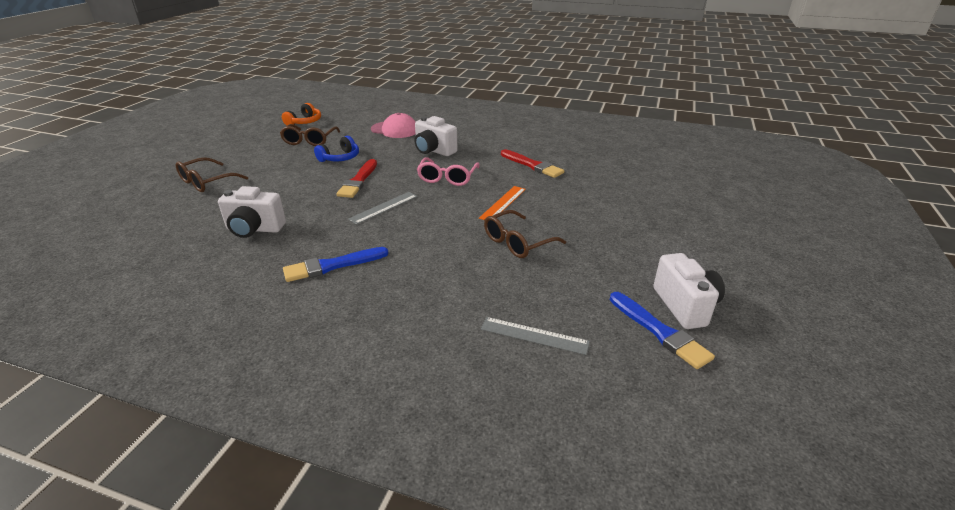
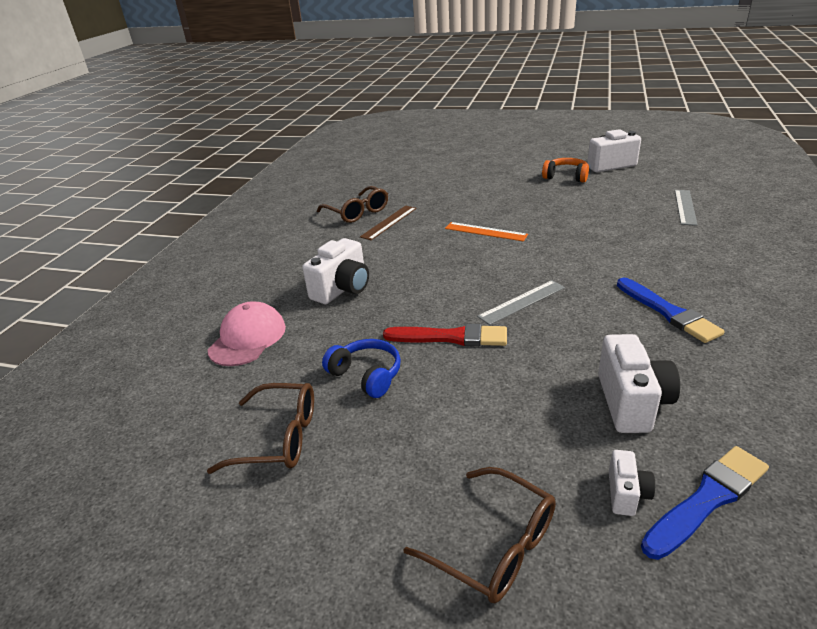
camera: 90 degrees left, 0 degrees up
(199, 215) = (626, 494): none -> white camera
(304, 122) = (157, 479): orange headphones -> orange headphones (566, 177)
(384, 207) = (522, 302): grey ruler -> grey ruler turned 75 degrees counterclockwise
(447, 178) = (429, 269): pink glasses -> none
(518, 242) = (559, 220): brown glasses -> brown glasses (357, 212)
(532, 165) = (389, 222): red brush -> brown ruler
(660, 332) = (644, 172): blue brush -> blue brush (707, 499)

